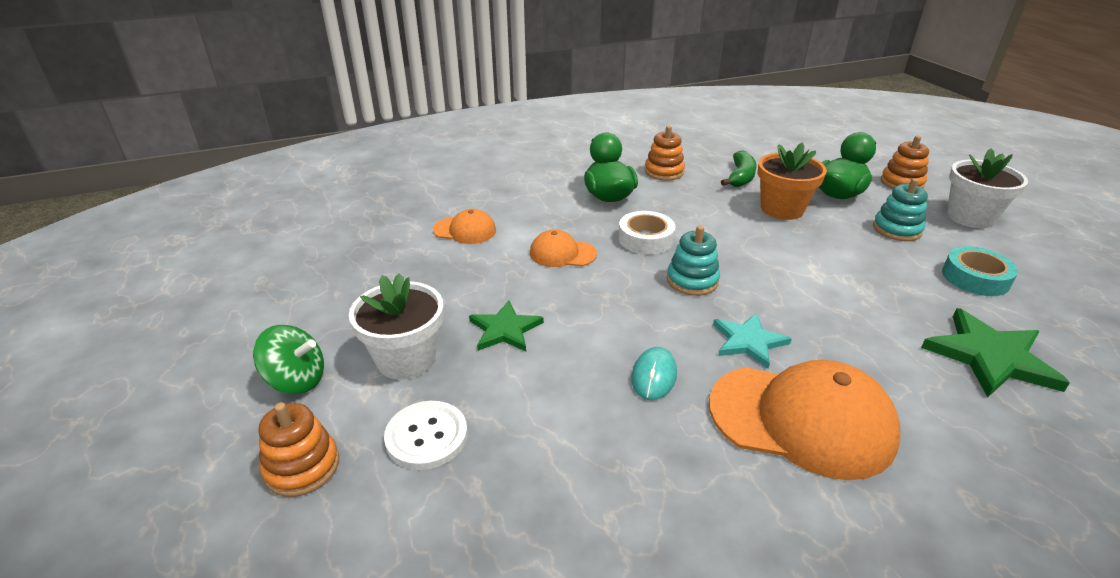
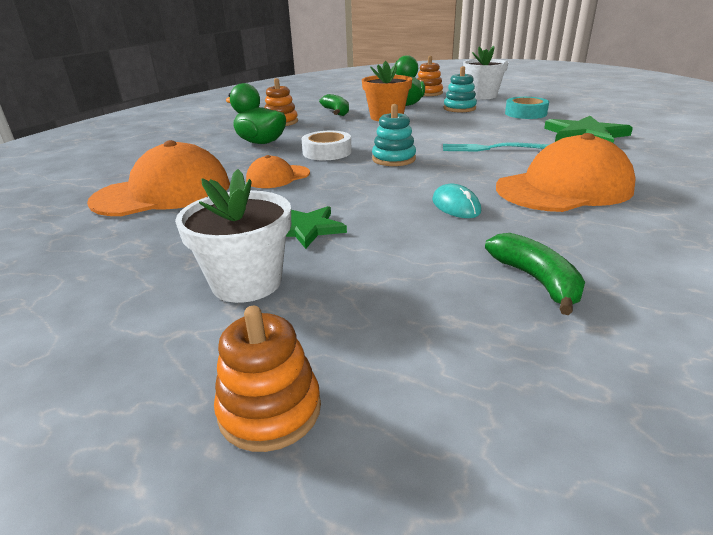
camera: 40 degrees left, 5 degrees down
(296, 380) = (141, 355): green spinning top -> none
(426, 436) = (358, 316): white button -> none
(465, 230) = (163, 193): orange cap -> orange cap, size x1.93
(586, 499) = (536, 280): none -> green banana
(748, 341) = (476, 171): turquoise star -> none
(823, 318) = (492, 148): none -> turquoise fork

